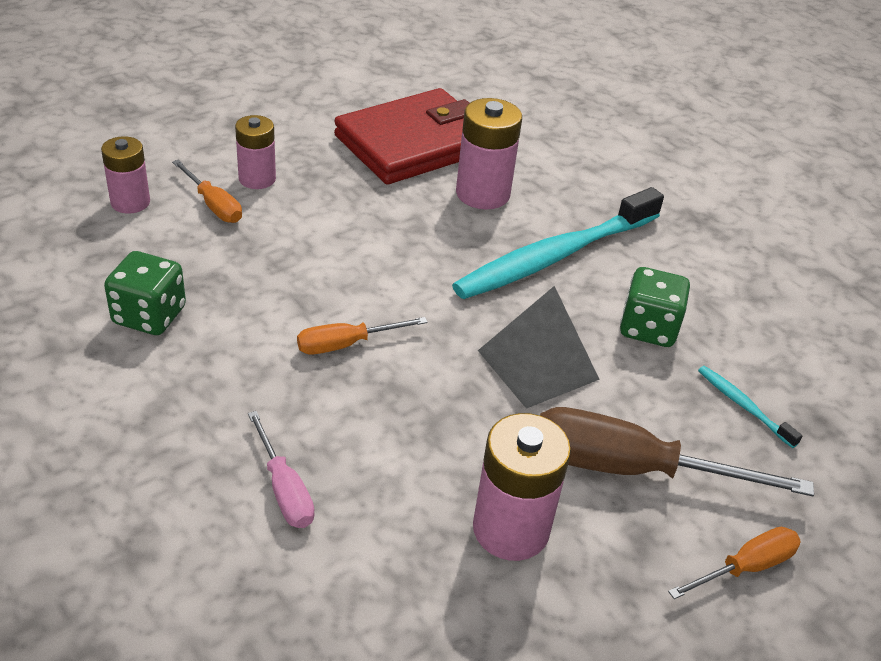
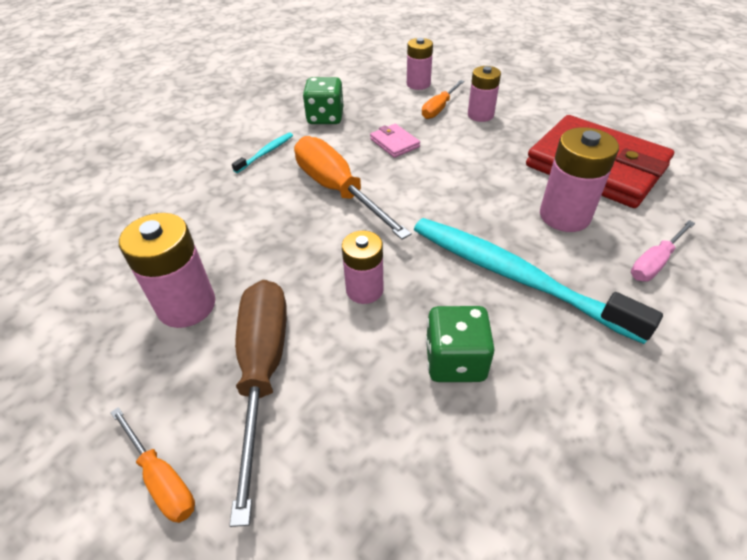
camera: 80 degrees right, 5 degrees up
(270, 267) = (394, 143): none -> pink wallet
(284, 489) = (204, 198): pink screwdriver -> pink screwdriver (654, 262)
(346, 344) = (338, 190): orange screwdriver -> orange screwdriver, size x1.87
(538, 364) = (364, 290): grey pyramid -> pink battery
(743, 406) = (379, 461): turquoise toothbrush -> turquoise toothbrush (266, 153)

